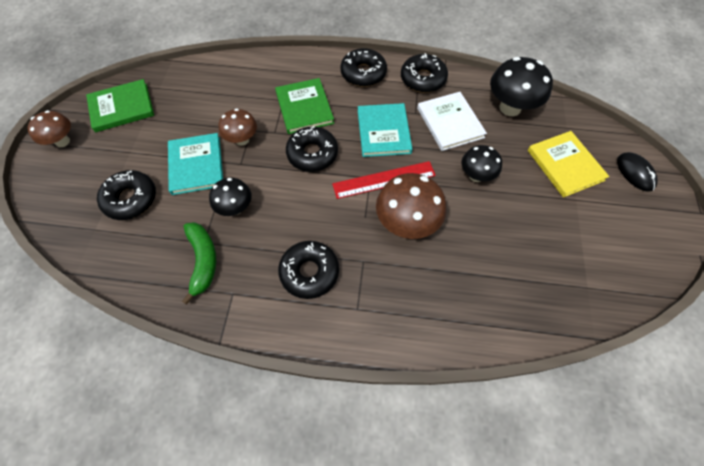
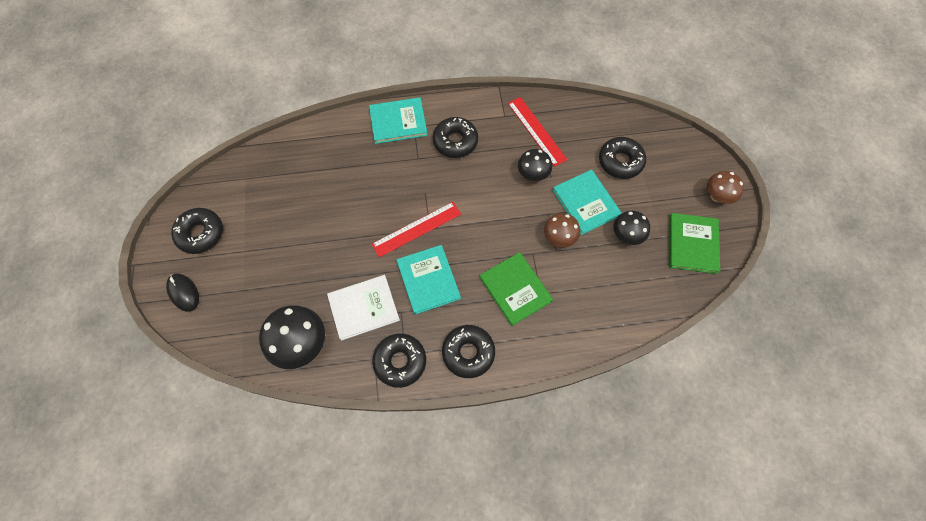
camera: 165 degrees right, 5 degrees up
(121, 107) = (692, 244): green book -> green book turned 45 degrees counterclockwise
(203, 261) = (536, 131): green banana -> red ruler
(312, 154) = (488, 239): black donut -> black donut (200, 233)
(377, 321) = (398, 122): none -> turquoise book
(406, 223) = (389, 195): brown mushroom -> none
(450, 122) = (363, 308): white book -> white book turned 75 degrees counterclockwise
(476, 176) = (334, 253): black mushroom -> black mushroom (626, 235)
(565, 165) = (250, 285): yellow book -> none

